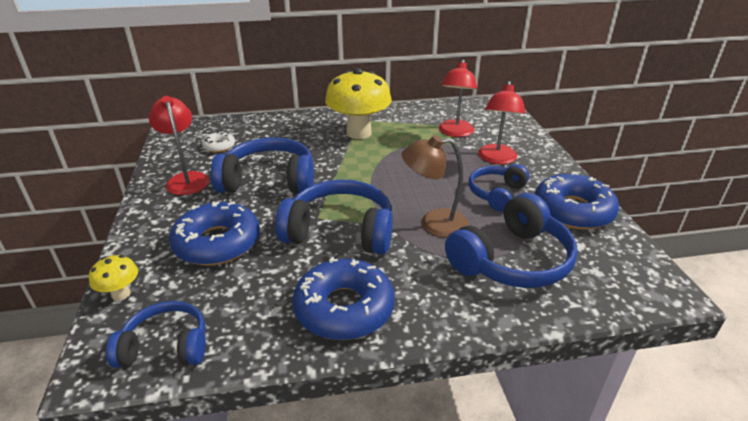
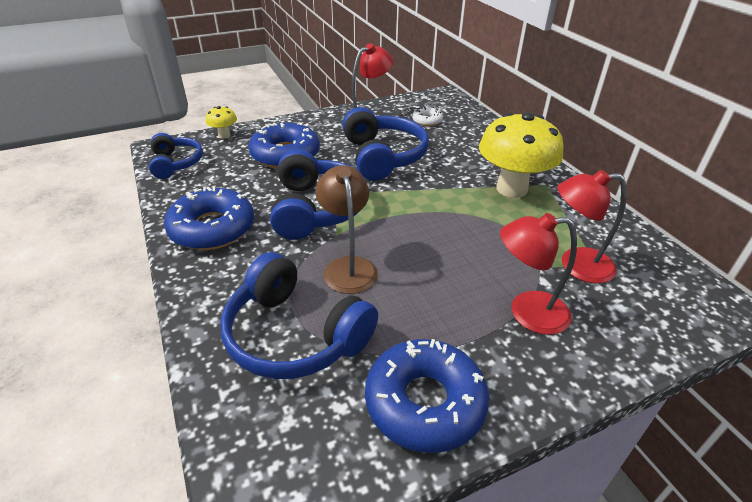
camera: 75 degrees right, 5 degrees up
(496, 194) = (433, 316): blue headphones -> none

